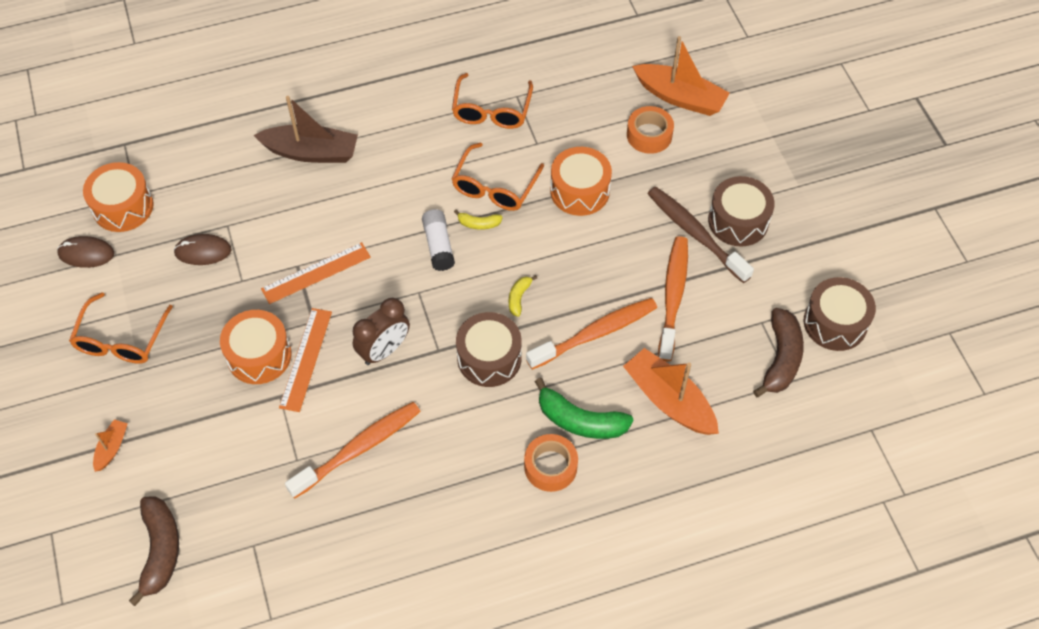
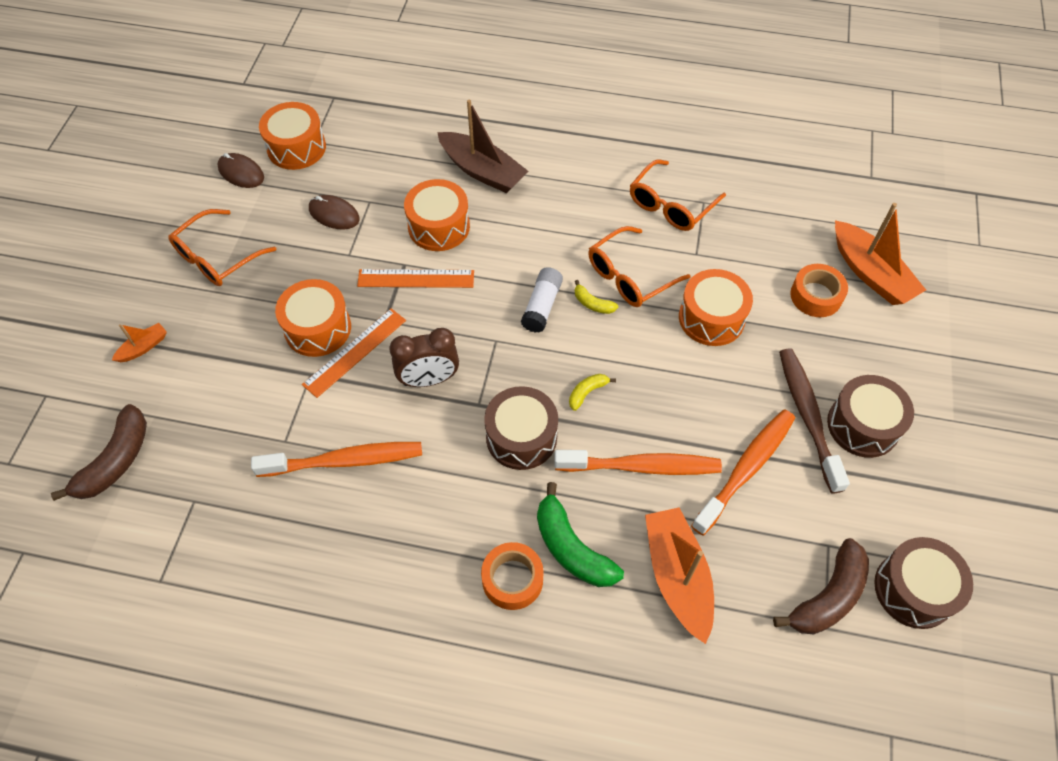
camera: 30 degrees right, 0 degrees up
(305, 219) = (439, 226): none -> orange drum

